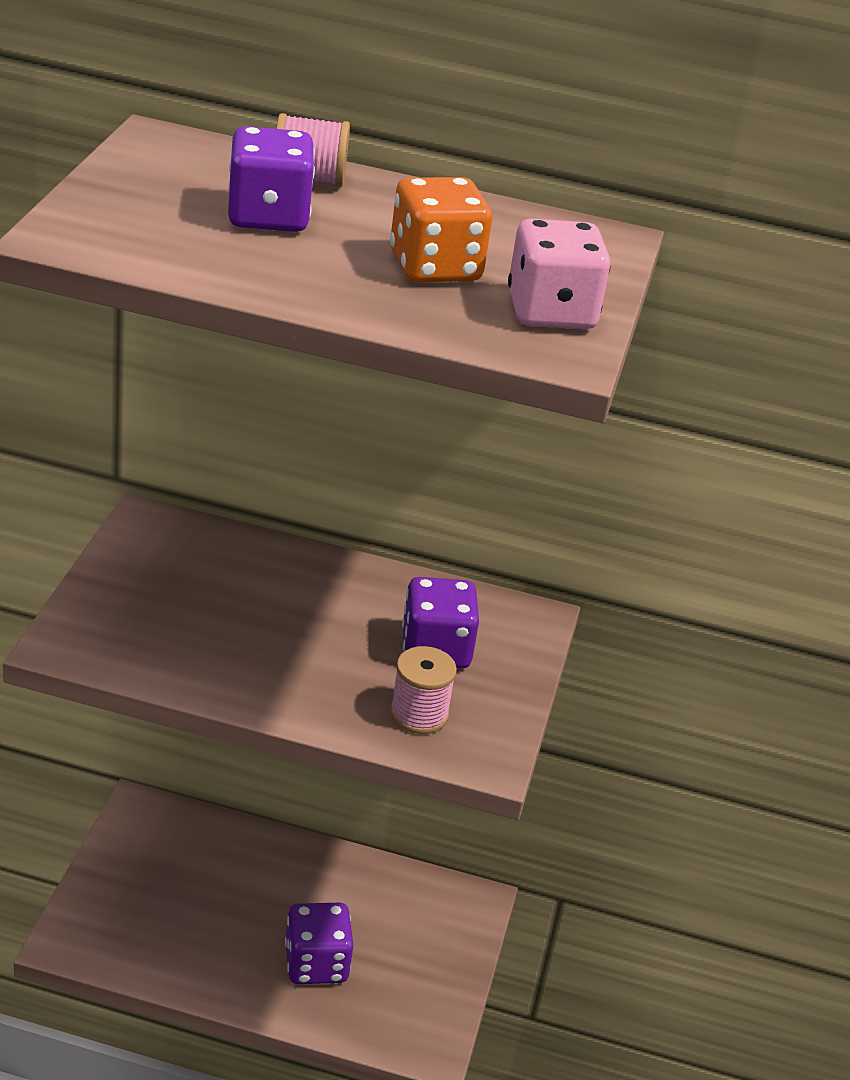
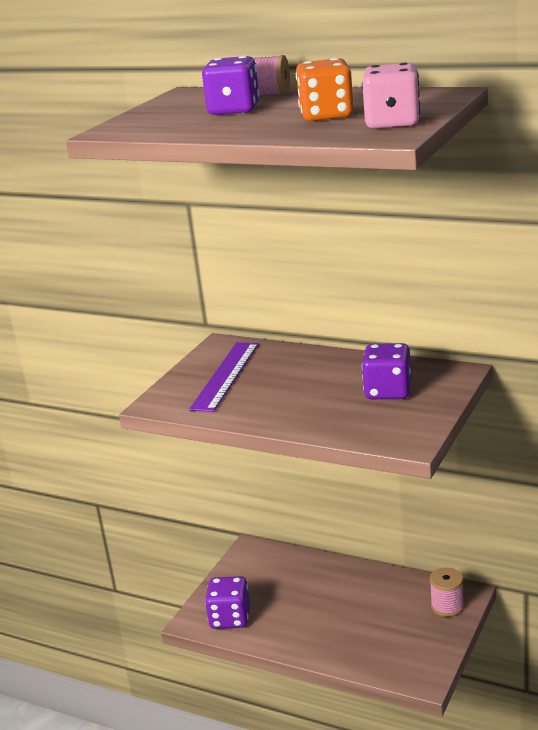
camera: 20 degrees right, 10 degrees down
(170, 592) = (226, 376): none -> purple ruler
(316, 963) = (351, 631): purple dice -> purple dice (230, 618)
(419, 714) = (369, 423): pink spool -> pink spool (447, 606)

